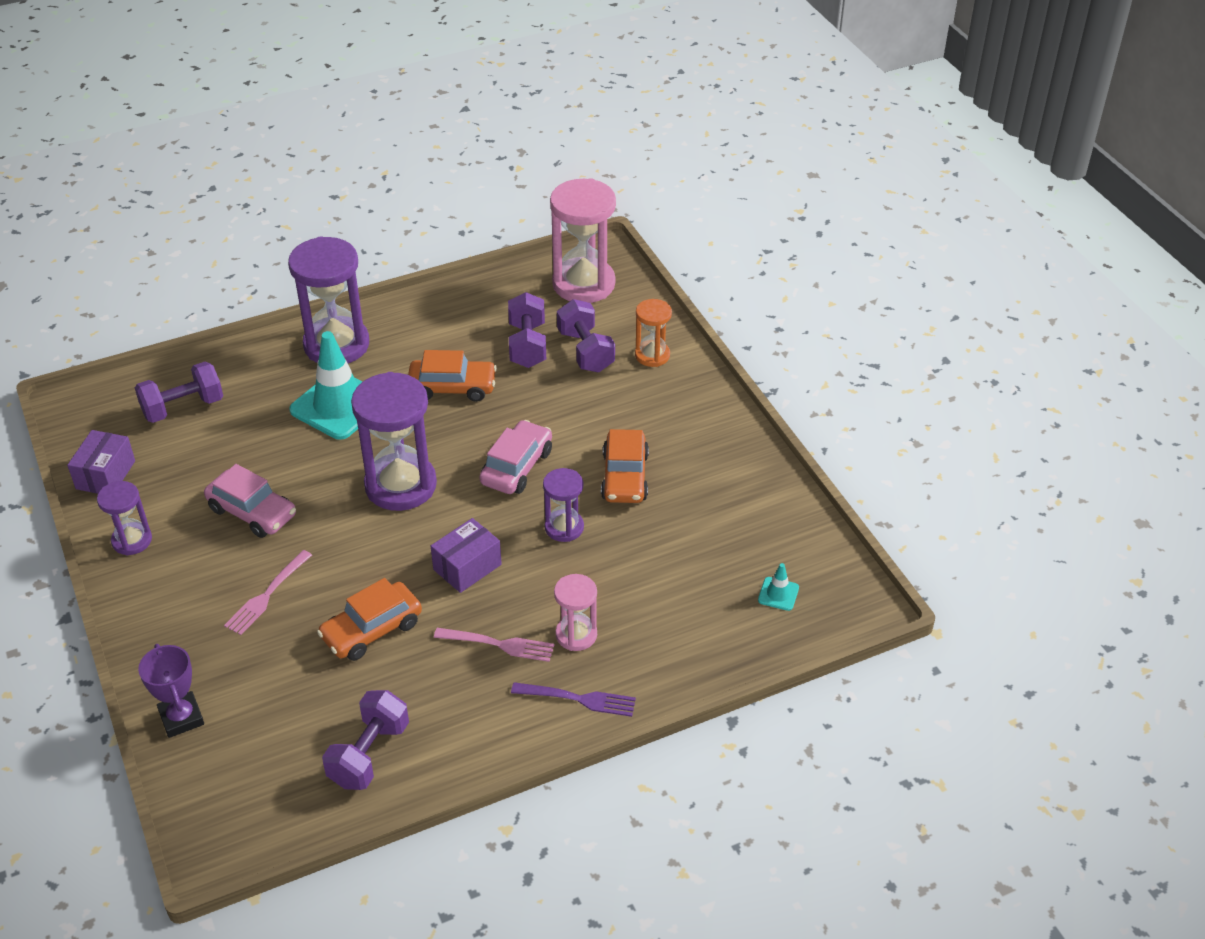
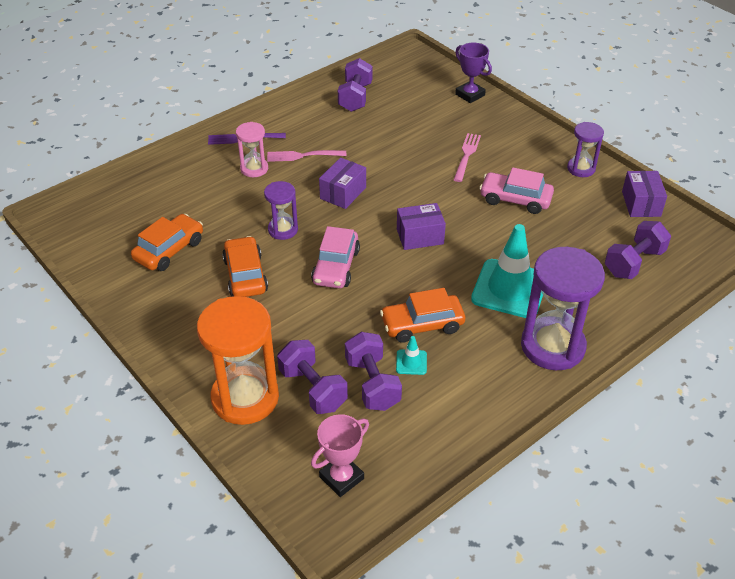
camera: 165 degrees right, 0 degrees up
(372, 630) = (387, 149): orange car -> orange car (169, 250)
(400, 485) = (420, 236): purple hourglass -> purple box
(583, 284) = (341, 478): pink hourglass -> pink trophy
(652, 355) = (245, 398): orange hourglass -> orange hourglass, size x1.88
(778, 594) = (116, 215): turquoise traffic cone -> turquoise traffic cone (411, 362)

